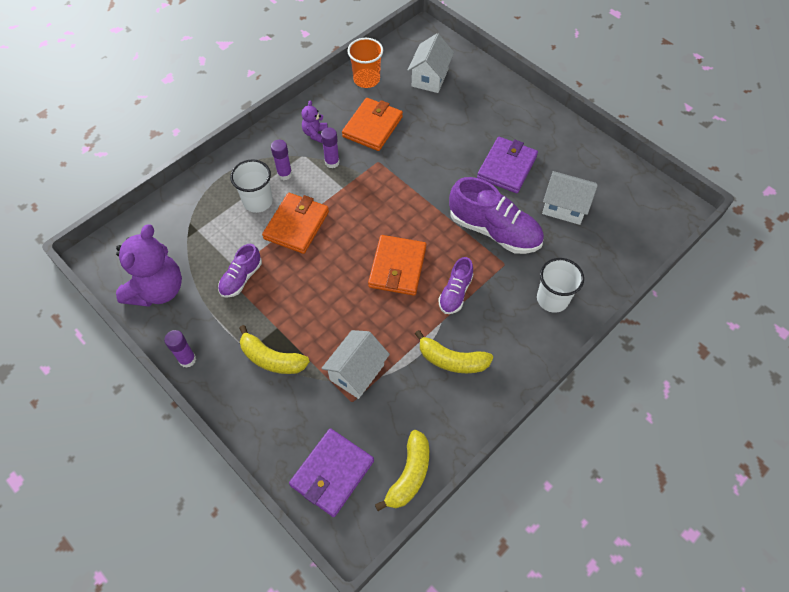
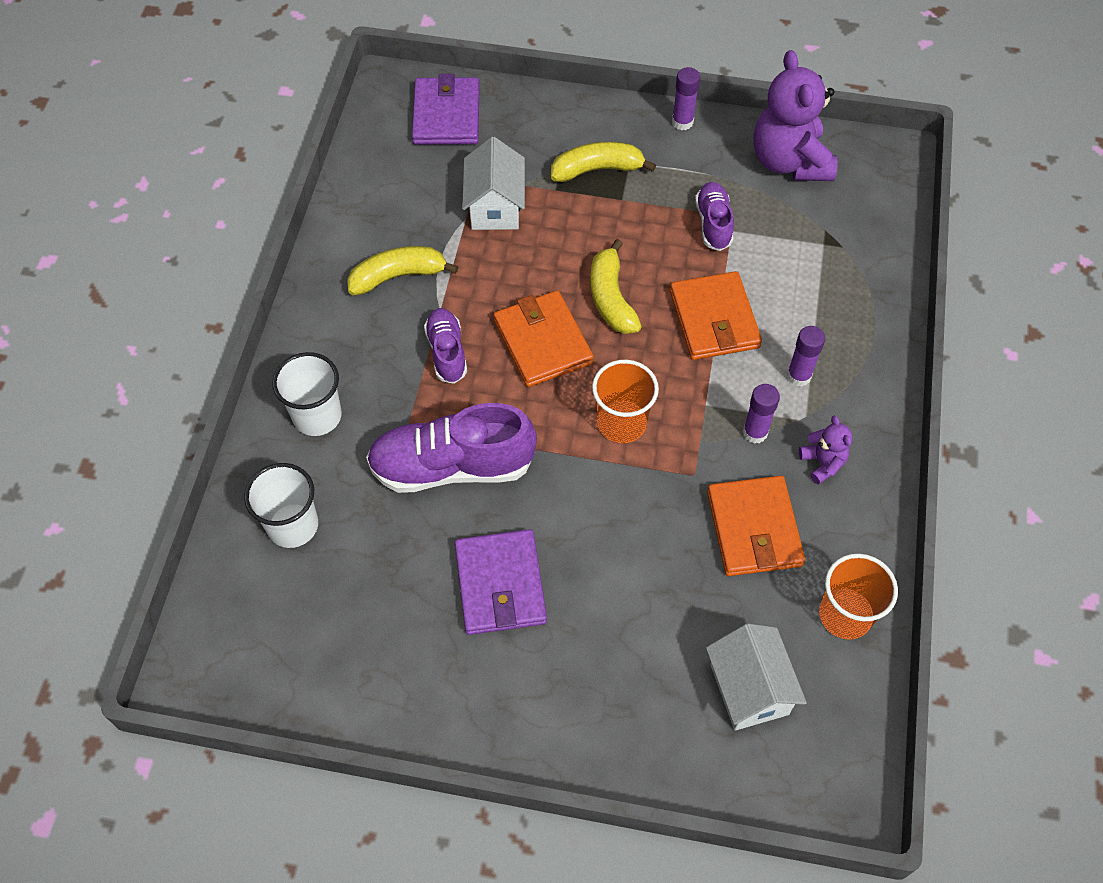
camera: 145 degrees right, 0 degrees up
(258, 201) = (792, 319): white cup -> white cup (293, 525)
(392, 202) = (621, 423): none -> orange cup
(409, 474) = (369, 153): yellow banana -> yellow banana (611, 298)
(564, 207) = (372, 566): white house -> none

